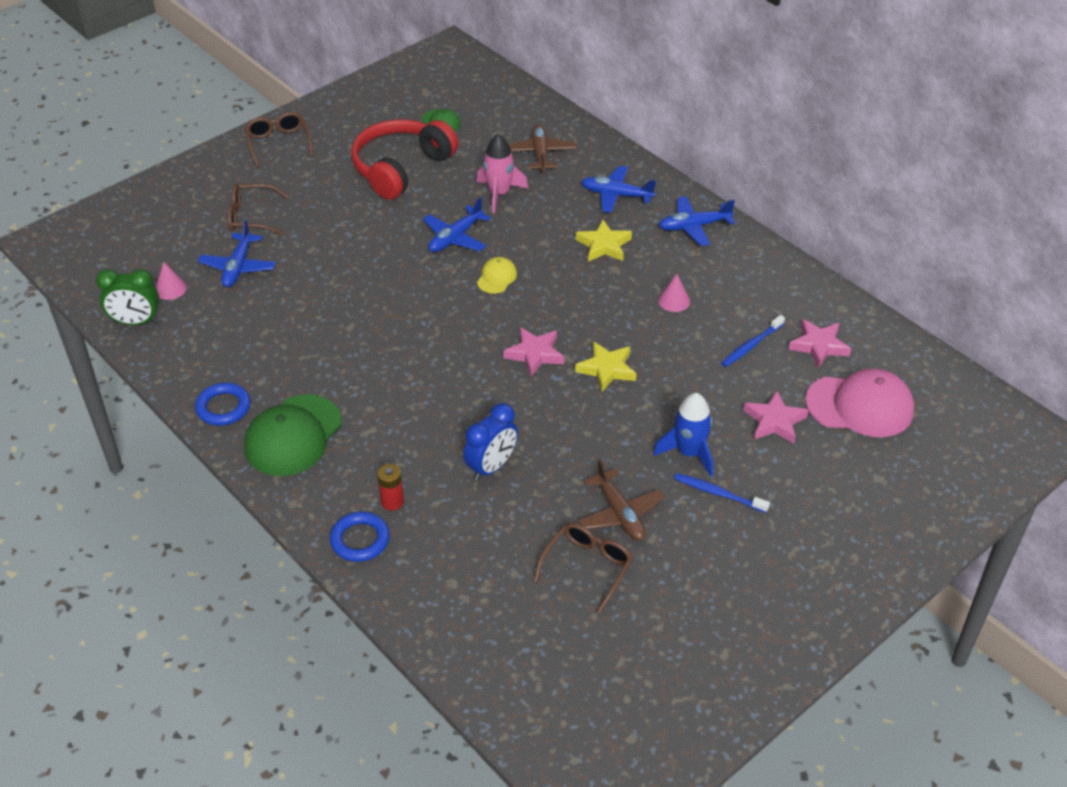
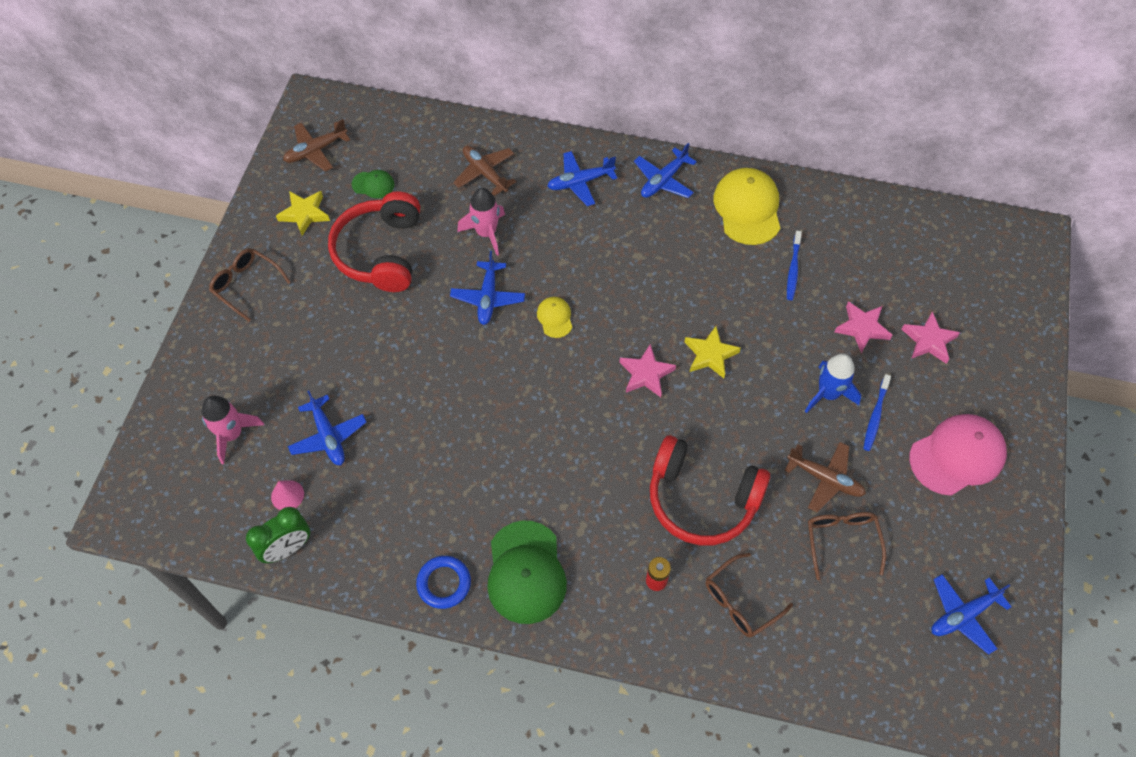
camera: 35 degrees left, 15 degrees up
(172, 231) = (232, 434): none -> pink rocket
(251, 217) = (292, 377): brown glasses -> brown glasses (740, 602)
(360, 540) = (662, 632): blue ring -> none
(419, 81) = (316, 151): none -> brown plane
(491, 467) = (702, 499): blue clock -> red headphones
(604, 245) = (611, 237): yellow star -> yellow star (304, 214)
(647, 690) = (963, 615): none -> blue plane
(674, 301) = (706, 260): pink cone -> none
(718, 493) = (875, 416): blue toothbrush -> blue toothbrush turned 60 degrees counterclockwise
(753, 281) = (747, 208): none -> yellow cap
(819, 346) = (838, 241): pink star -> pink star (929, 341)
(860, 406) = (906, 279): pink cap -> pink cap (957, 456)

